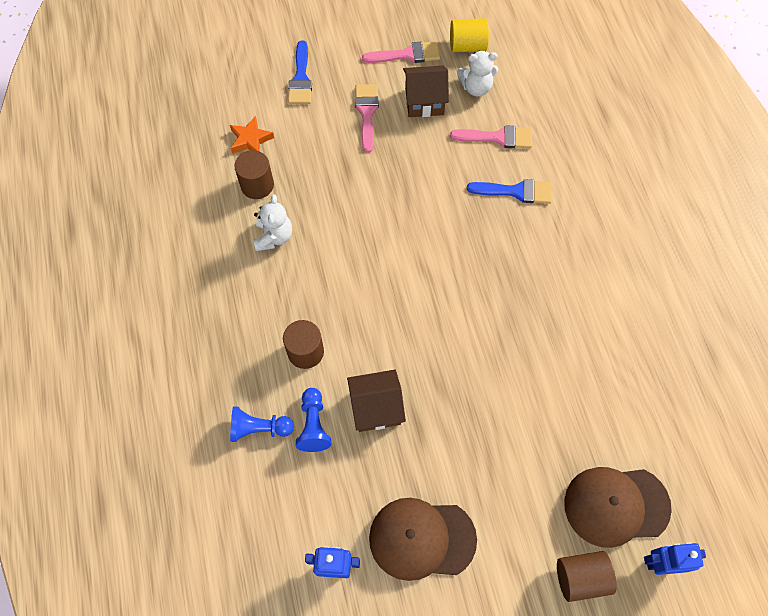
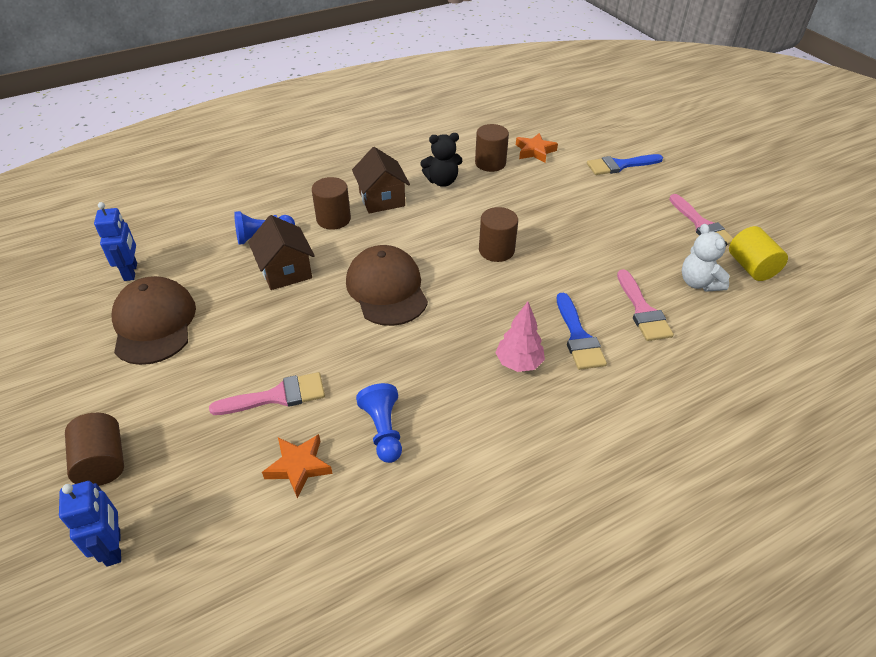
camera: 75 degrees right, 20 degrees down
(259, 428) = (256, 207): blue pawn -> blue pawn (383, 430)
(274, 237) = (442, 181): white teddy bear -> black teddy bear
(367, 113) = (609, 211): pink brush -> pink brush (277, 396)
(396, 218) = (496, 250): none -> brown cylinder
(424, 101) = (651, 247): brown house -> brown house (382, 199)
(535, 241) = (519, 363): none -> pink tree
(608, 421) = (298, 467): none -> orange star
(616, 505) = (189, 488): brown cap -> brown cap (387, 289)

